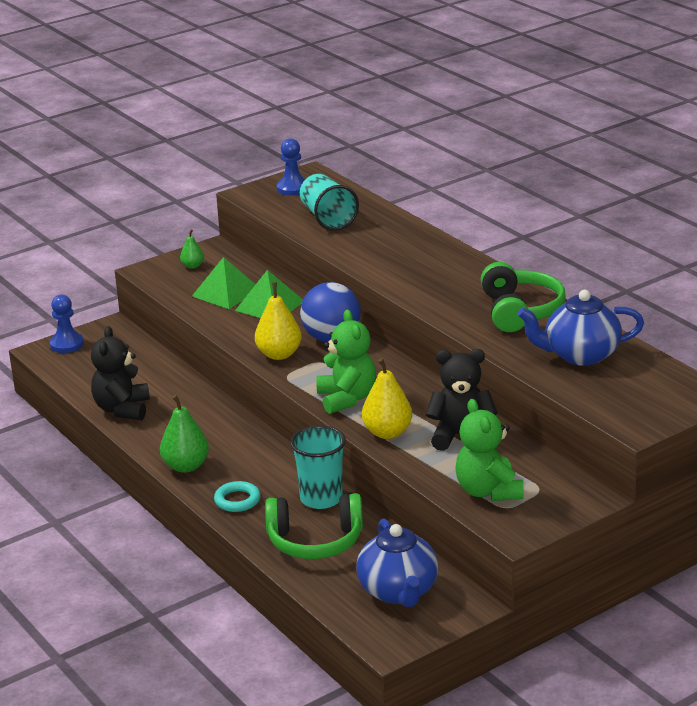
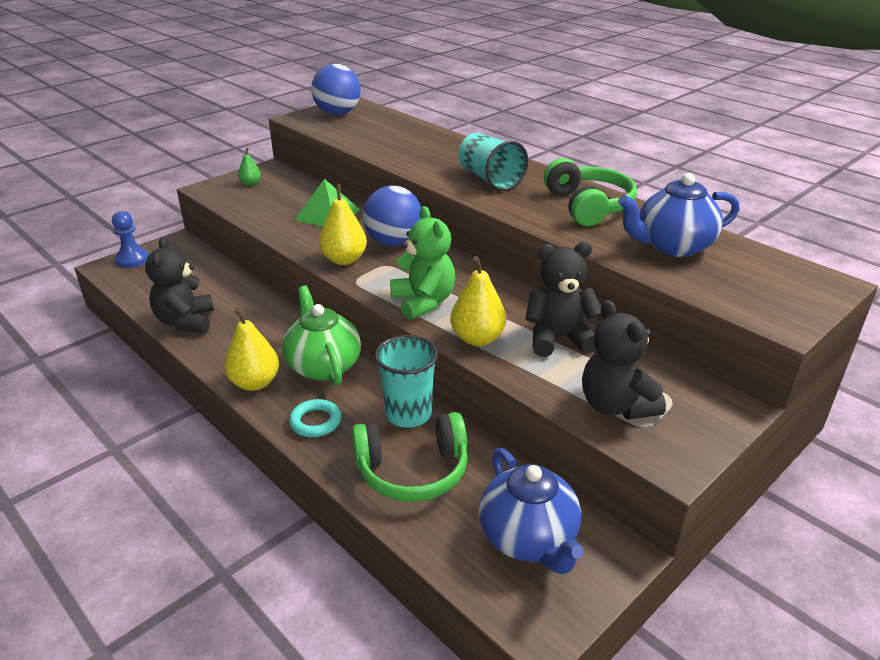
camera: 10 degrees left, 5 degrees up
(186, 466) = (255, 383): green pear -> yellow pear
(226, 292) = (284, 204): green pyramid -> none
(250, 455) = (323, 366): none -> green teapot
(292, 188) = (337, 113): blue pawn -> blue ball
(327, 218) = (374, 134): turquoise cup -> turquoise cup (490, 179)
(488, 491) = (616, 406): green teddy bear -> black teddy bear

